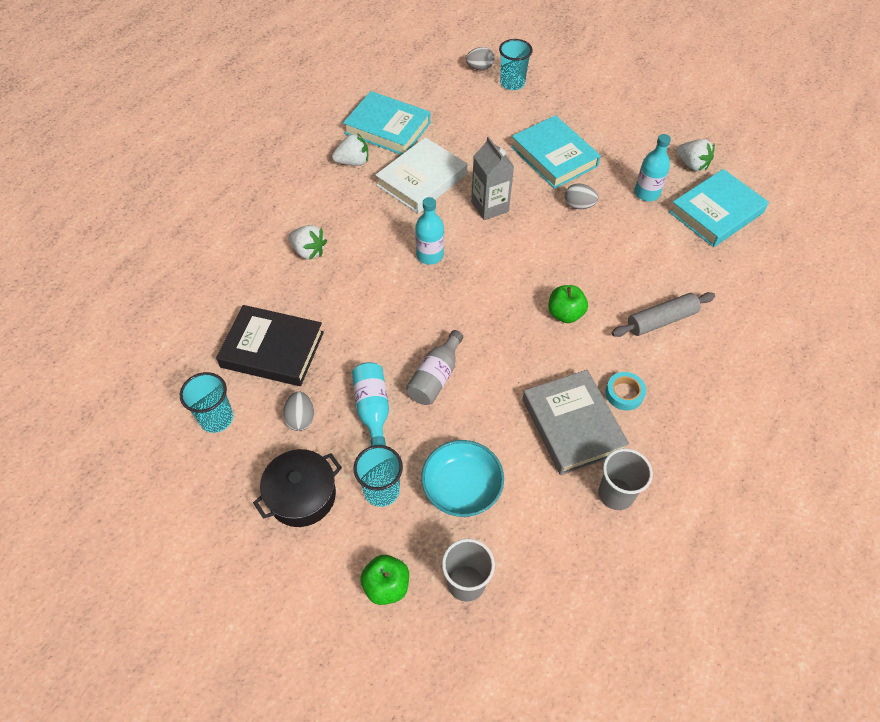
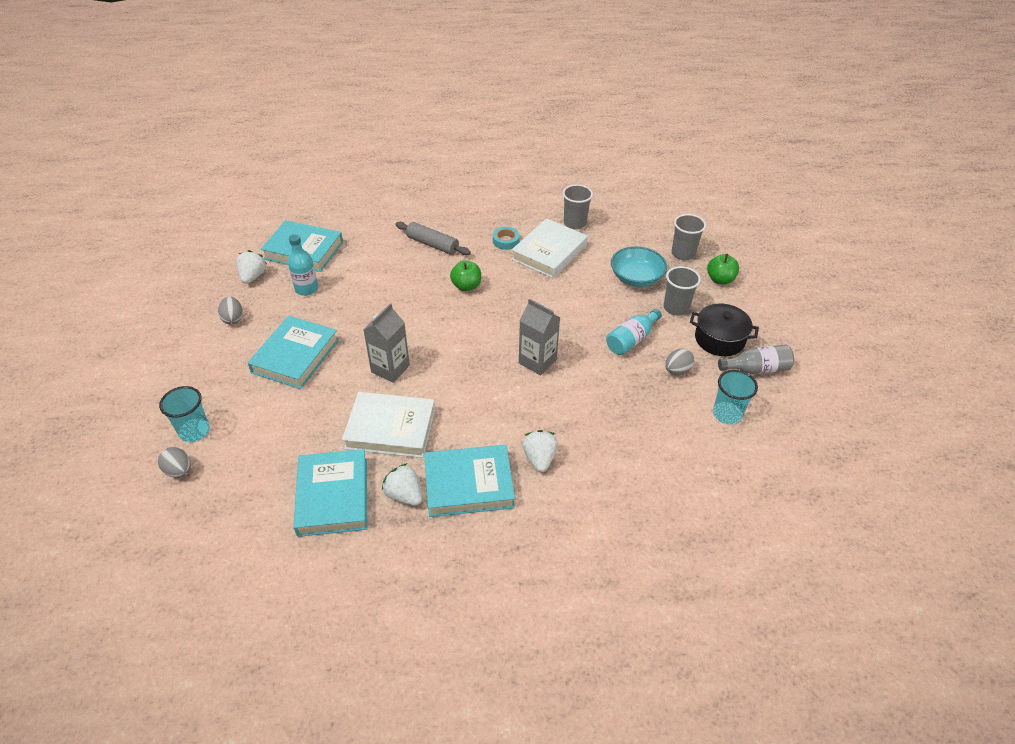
camera: 125 degrees left, 10 degrees down
(272, 349) = (647, 419): black book -> none
(327, 199) = (469, 484): none -> turquoise book
(381, 490) = (676, 308): turquoise cup -> grey cup
(411, 311) = (537, 361): none -> grey carton
(430, 255) = (474, 379): turquoise bottle -> none
(435, 377) = (578, 322): grey bottle -> grey bottle (756, 369)
(572, 425) = (549, 252): grey book -> white book
(578, 205) = (349, 319): grey egg -> grey egg (233, 319)

